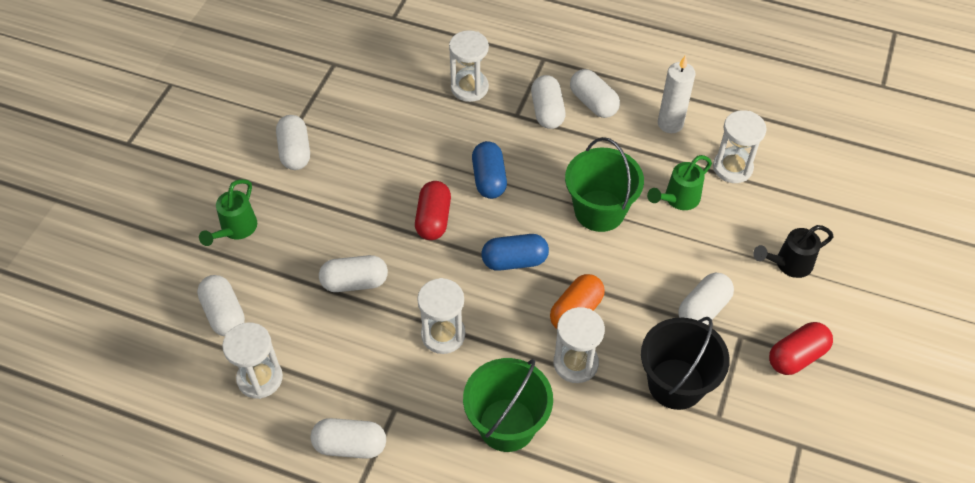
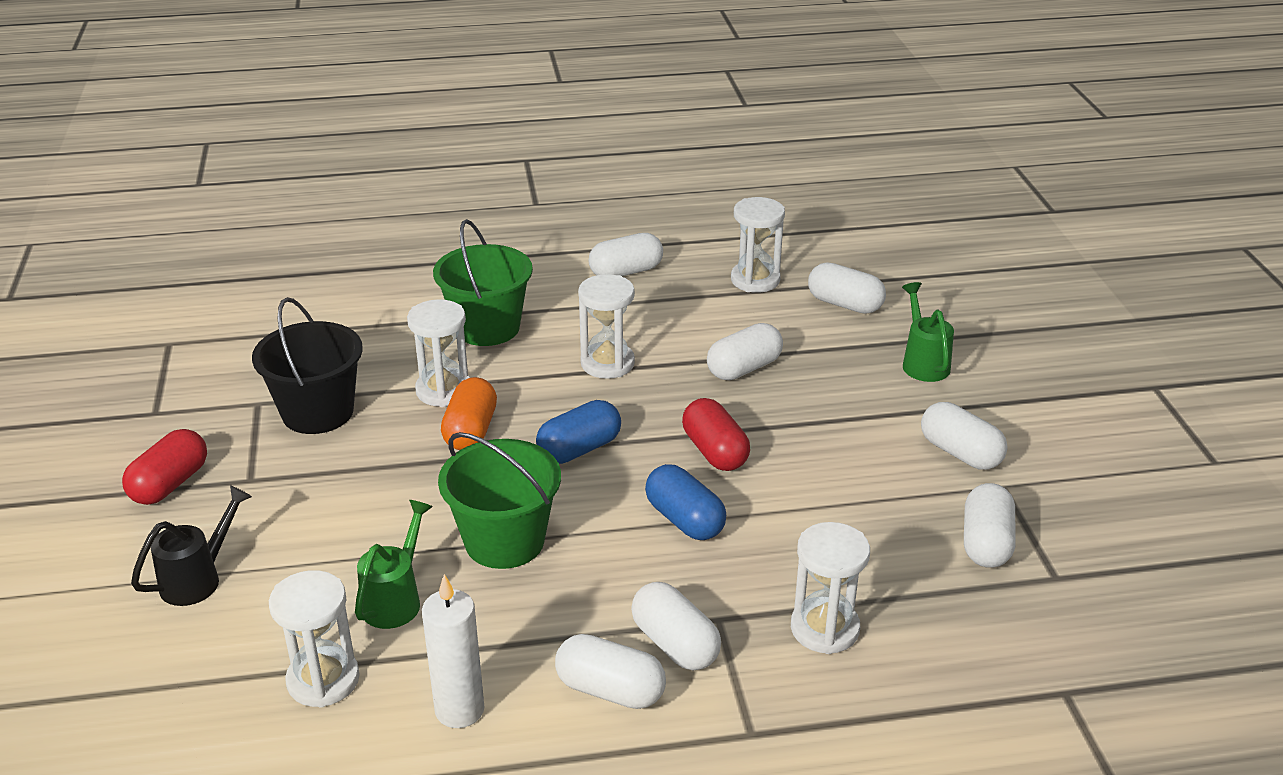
camera: 150 degrees right, 20 degrees down
(703, 309) = (309, 487): white capsule -> white capsule (986, 543)

